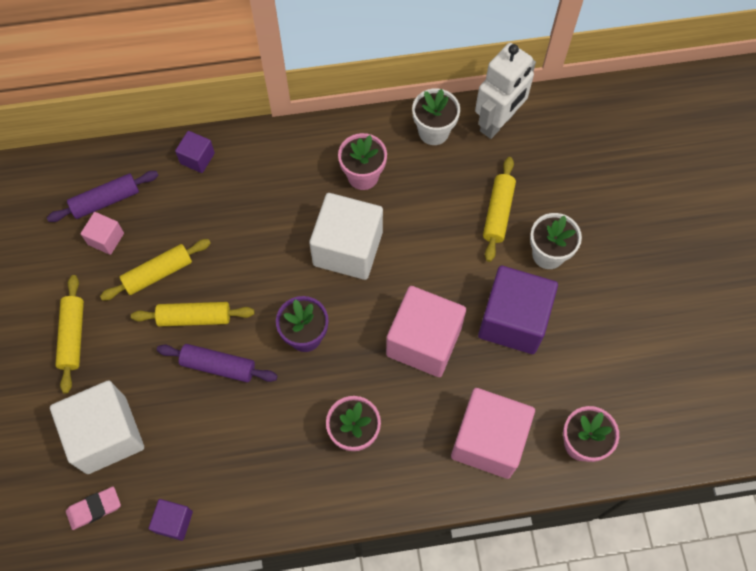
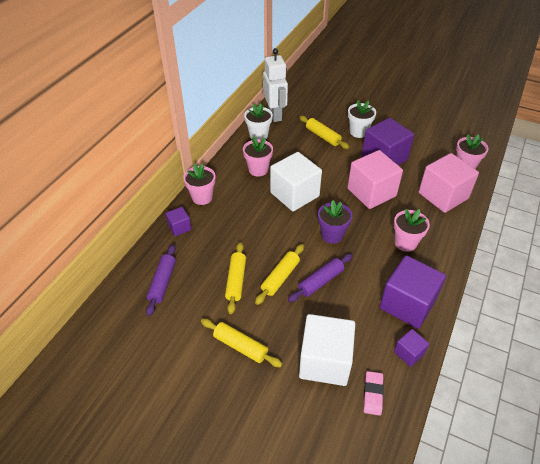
camera: 55 degrees left, 20 degrees down
(106, 239) = (188, 295): pink cube -> none
(248, 485) = (407, 304): none -> purple cube
(263, 147) = (202, 197): none -> pink flower pot

